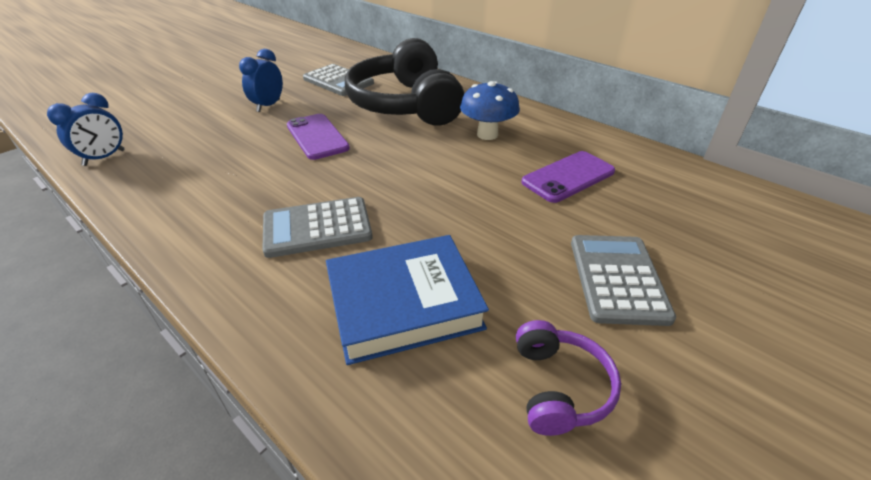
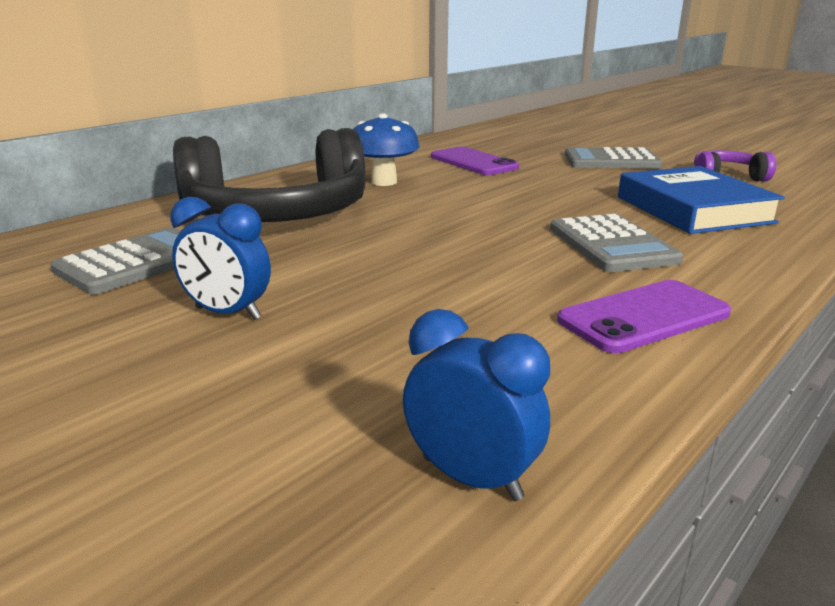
camera: 90 degrees left, 15 degrees down
(317, 137) = (379, 261): purple phone -> purple phone (643, 317)

